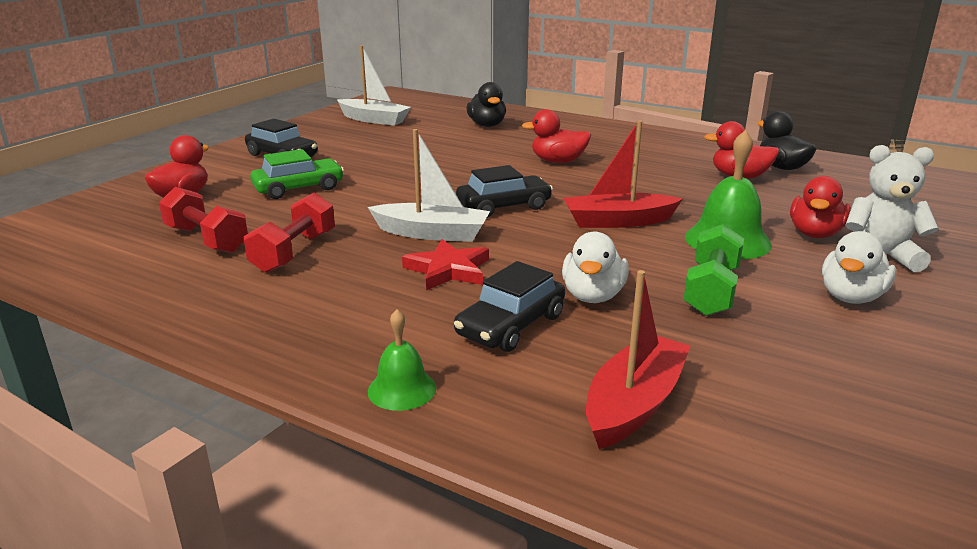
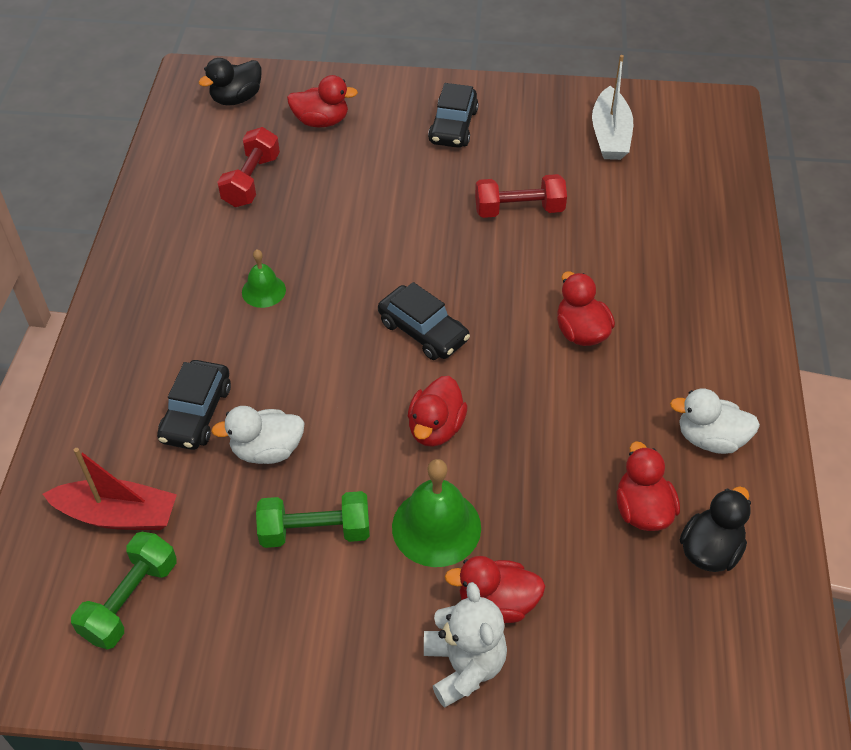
camera: 65 degrees right, 25 degrees up
(294, 252) = (255, 239): red dumbbell -> red dumbbell (519, 210)
(298, 188) = (381, 177): green car -> none
(402, 389) = (91, 385): green bell -> green bell (263, 291)
(432, 233) = (334, 305): white boat -> none
(448, 270) = (270, 343): red star -> none
(487, 125) = (664, 231): black duck -> black duck (236, 98)
(511, 325) = (196, 413): black car -> black car turned 90 degrees counterclockwise
(618, 221) = (435, 428): red boat -> red duck
(773, 416) = (130, 600): none -> green dumbbell
(851, 297) = (352, 643): white duck -> white duck (710, 439)

